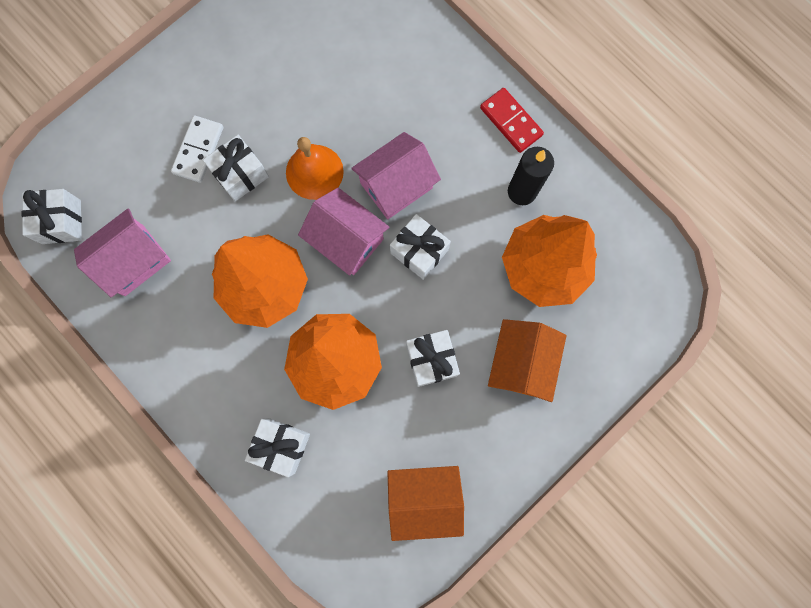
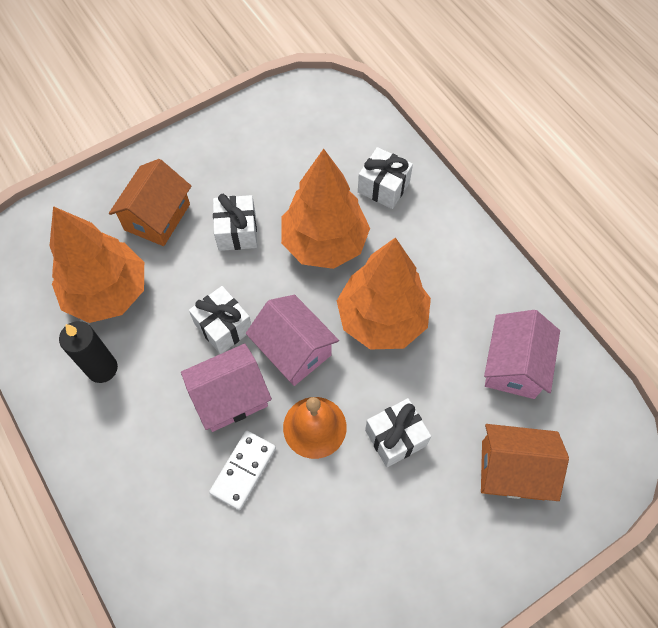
camera: 170 degrees left, 15 degrees down
(61, 222) = (593, 418): white gift -> none
(134, 260) = (514, 365): pink house -> pink house turned 45 degrees counterclockwise
(198, 150) = (440, 474): white domino -> white domino (243, 470)
(424, 498) = (270, 134): orange house -> orange house (512, 470)
(511, 121) = (87, 447): red domino -> none

